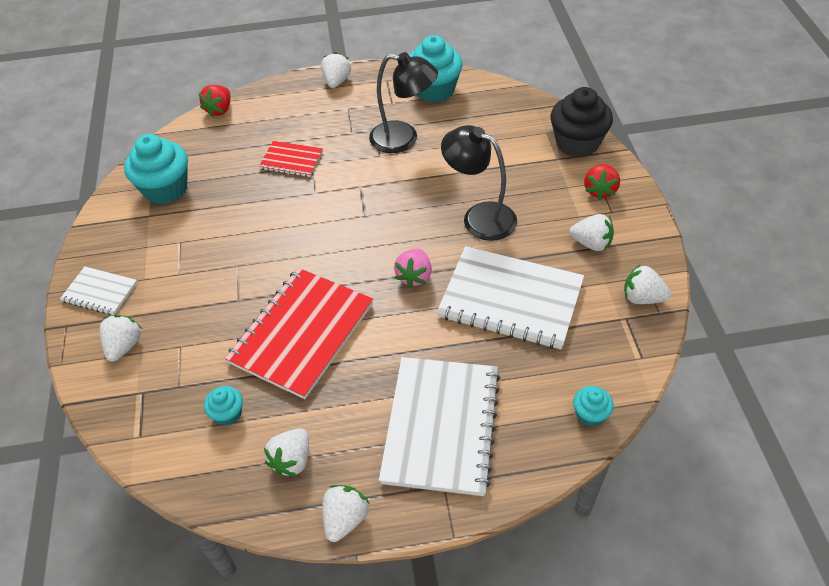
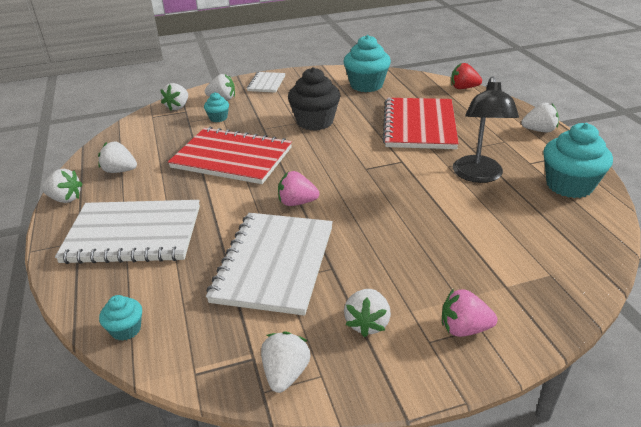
camera: 80 degrees right, 15 degrees down
(123, 403) = (178, 107): none -> white strawberry
(228, 414) = (163, 141): turquoise cupcake -> turquoise cupcake (218, 118)
(291, 160) = (419, 125): red notebook -> red notebook, size x1.98
(479, 217) = (384, 233): black lamp -> none
(577, 143) = (546, 303): black cupcake -> black cupcake (315, 122)
(600, 190) = (464, 328): red strawberry -> pink strawberry

